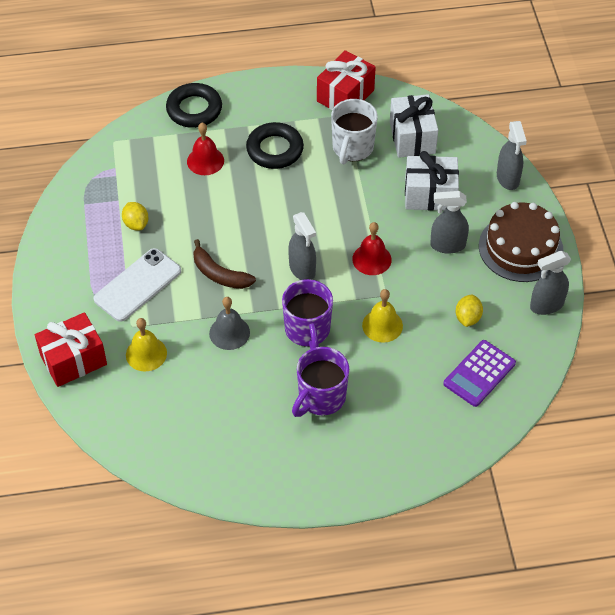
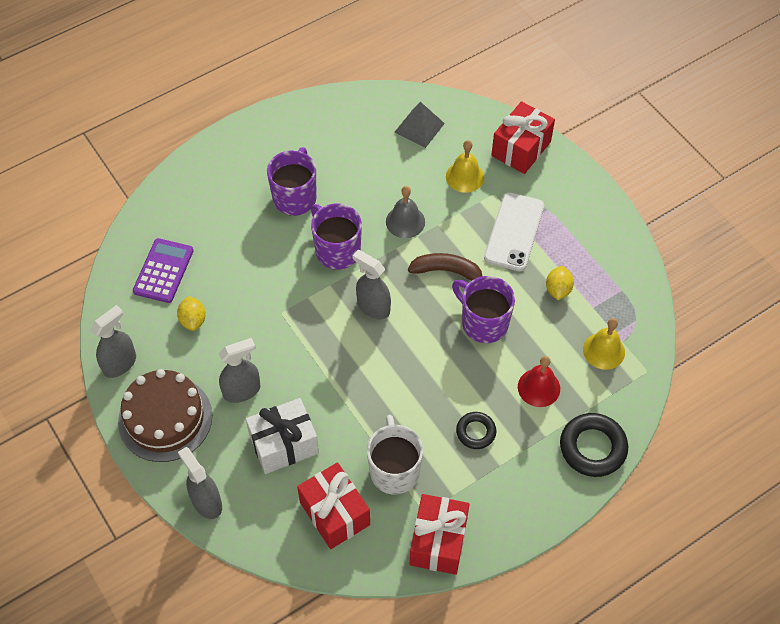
camera: 155 degrees right, 5 degrees up
(136, 224) = (558, 290): yellow lemon -> yellow lemon turned 60 degrees clockwise
(156, 423) = (419, 127): none -> grey pyramid
(216, 222) = (483, 323): none -> purple mug
(275, 150) = (476, 432): black ring -> black ring, size x0.60
(371, 259) = (311, 344): red bell -> none
(382, 325) = (271, 281): yellow bell -> yellow bell (604, 351)
(412, 137) = (334, 513): white gift -> red gift

